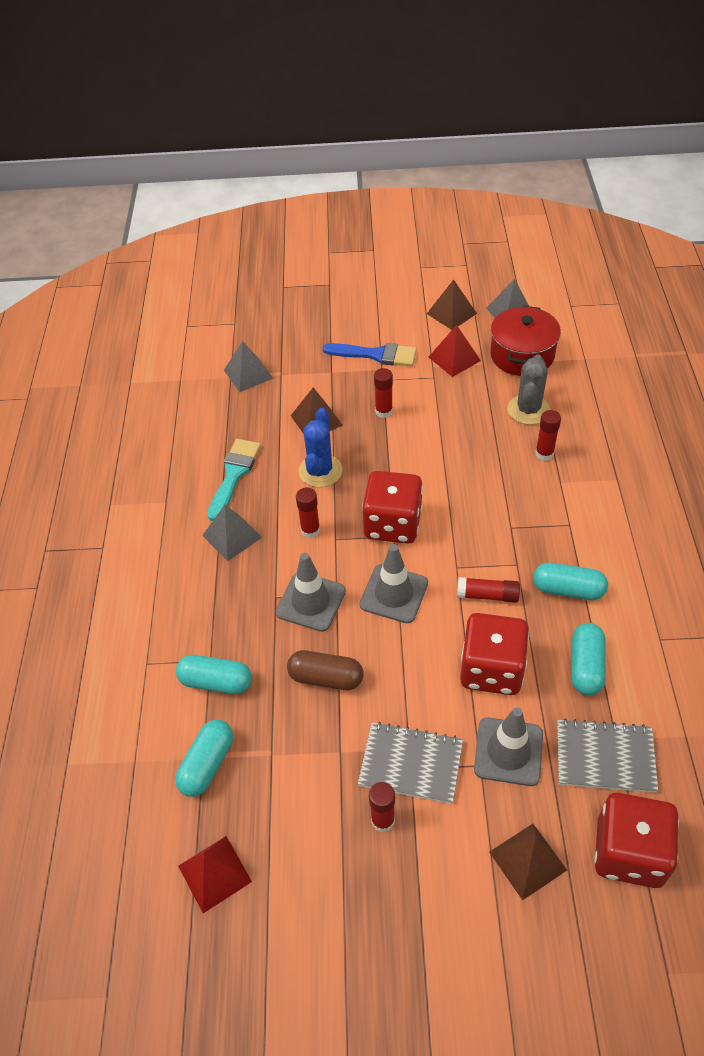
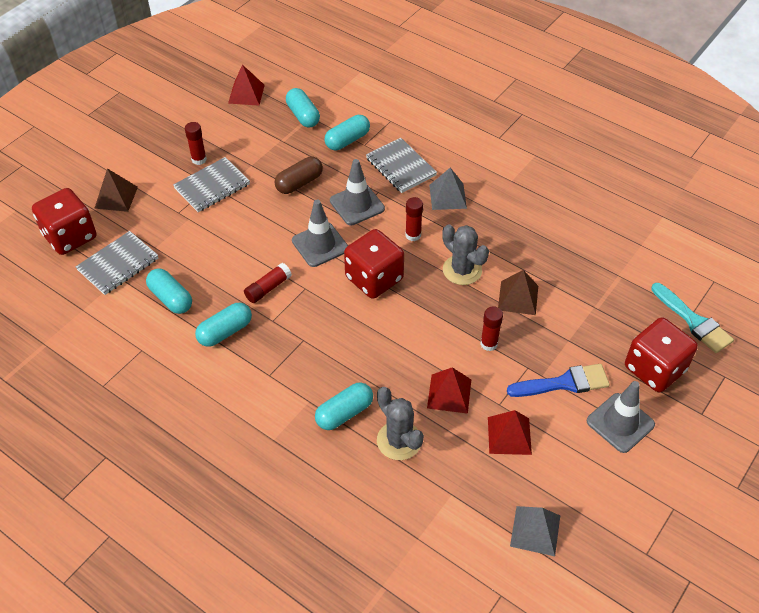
camera: 125 degrees right, 0 degrees up
(220, 602) = (400, 167): none -> grey notebook
(234, 475) = (504, 224): turquoise brush -> turquoise brush (693, 321)
(248, 374) = (612, 287): grey pyramid -> none
(320, 471) = (462, 270): blue cactus -> grey cactus
(376, 355) = (564, 383): blue brush -> blue brush turned 150 degrees counterclockwise
(451, 313) = (575, 480): brown pyramid -> none
(456, 407) = (449, 393): none -> red pyramid
(491, 669) = (221, 254): red dice -> red dice (654, 369)
(508, 751) = (170, 228): grey traffic cone -> grey traffic cone (620, 423)
(522, 355) = (467, 491): red pot -> none
(544, 454) = (344, 413): red glue stick -> turquoise capsule

